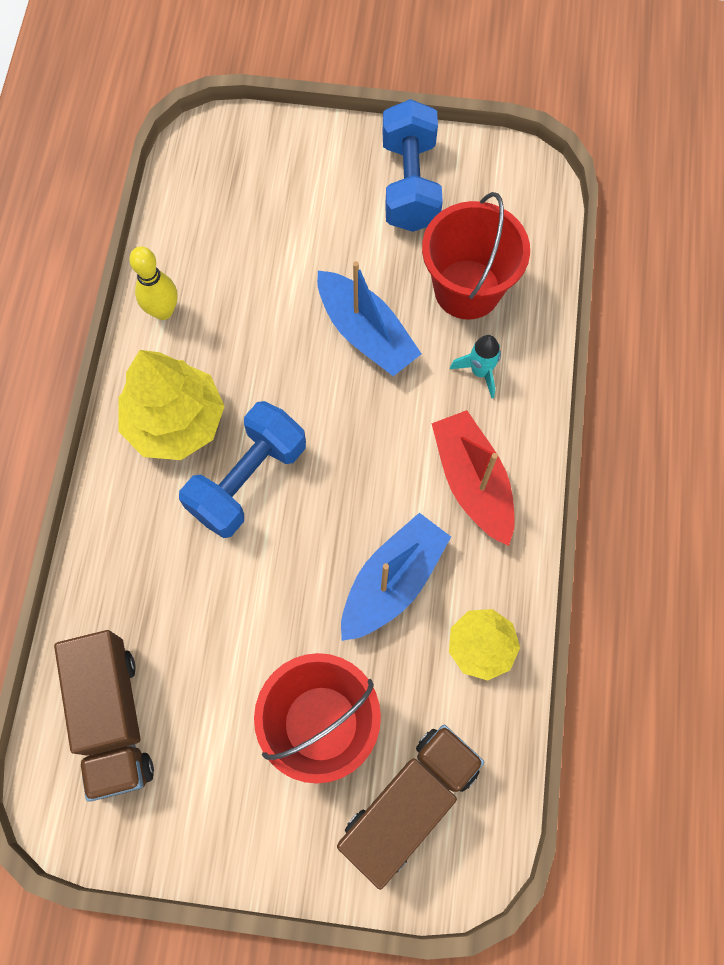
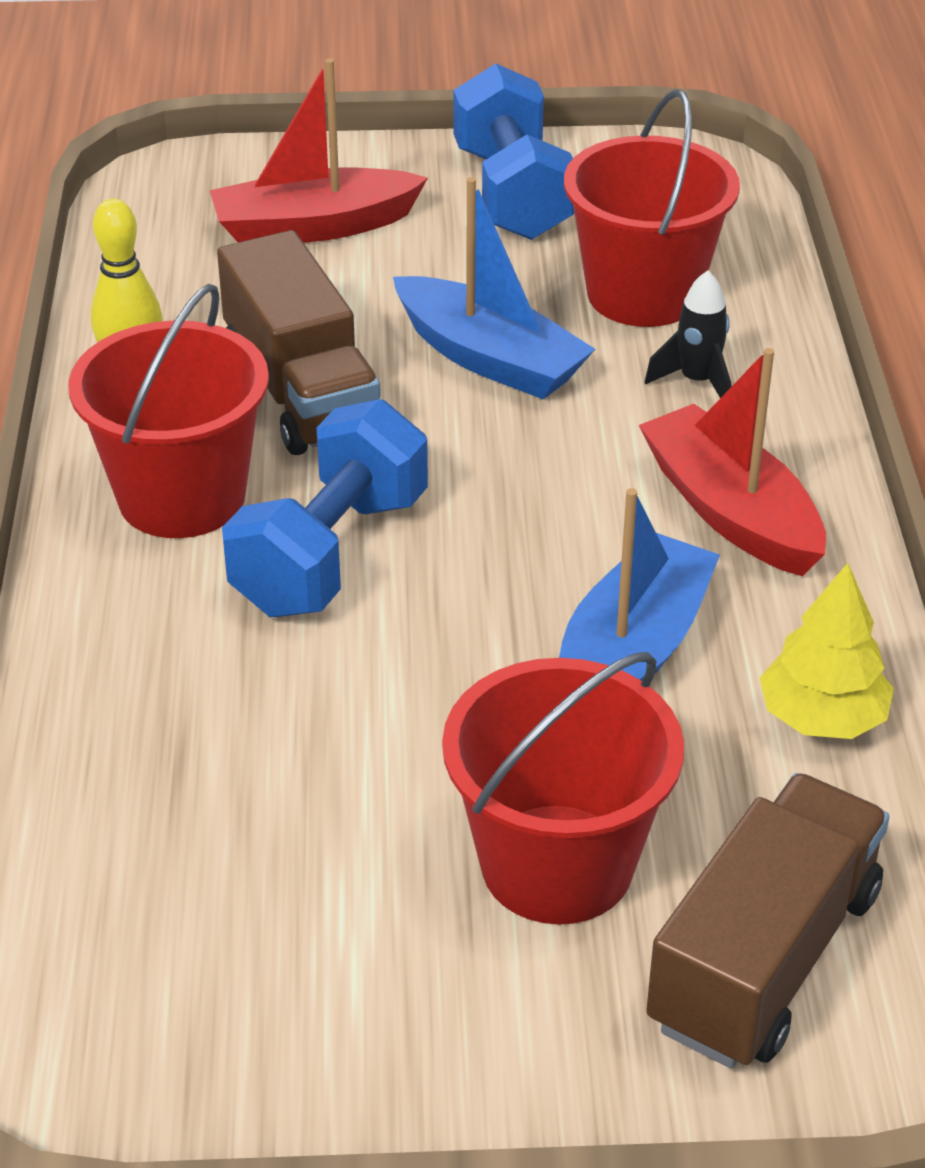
camera: 10 degrees left, 30 degrees down
(113, 719) = (143, 912): brown truck -> brown truck (301, 392)
(175, 421) = (182, 497): yellow tree -> red bucket
(286, 198) = (313, 227): none -> red boat
(480, 371) = (697, 382): turquoise rocket -> black rocket

